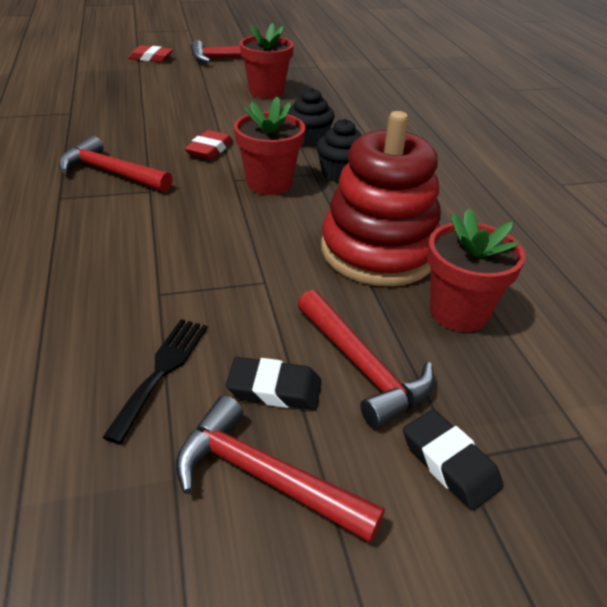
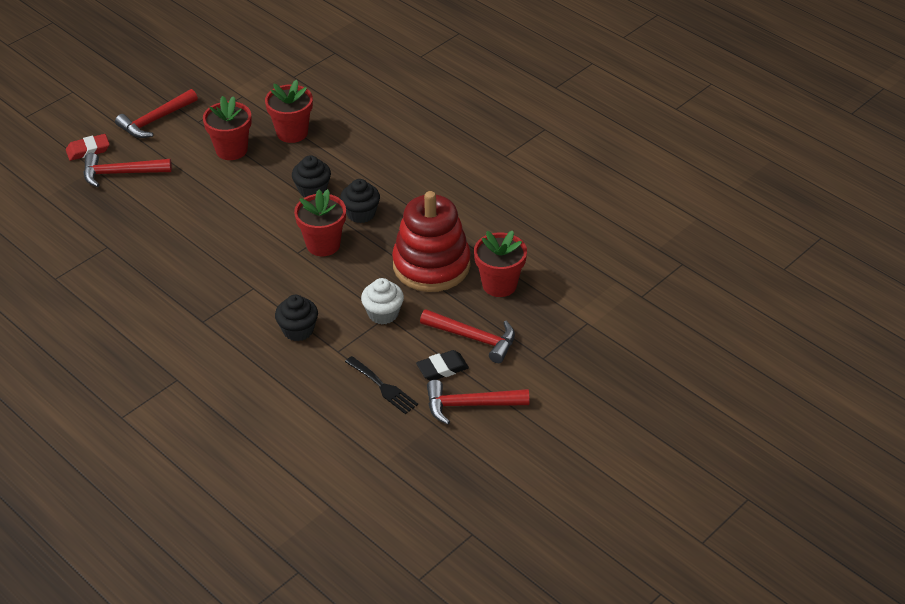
camera: 30 degrees left, 5 degrees up
(111, 172) = (210, 286): red hammer -> red hammer (121, 173)
(142, 249) = (298, 330): none -> black cupcake
(162, 371) = (383, 387): black fork -> black fork turned 150 degrees clockwise
(209, 149) = (253, 233): red eraser -> none
(263, 277) = (383, 314): none -> white cupcake
(335, 98) = (292, 133): none -> red flower pot
(450, 463) = (540, 361): black eraser -> none

